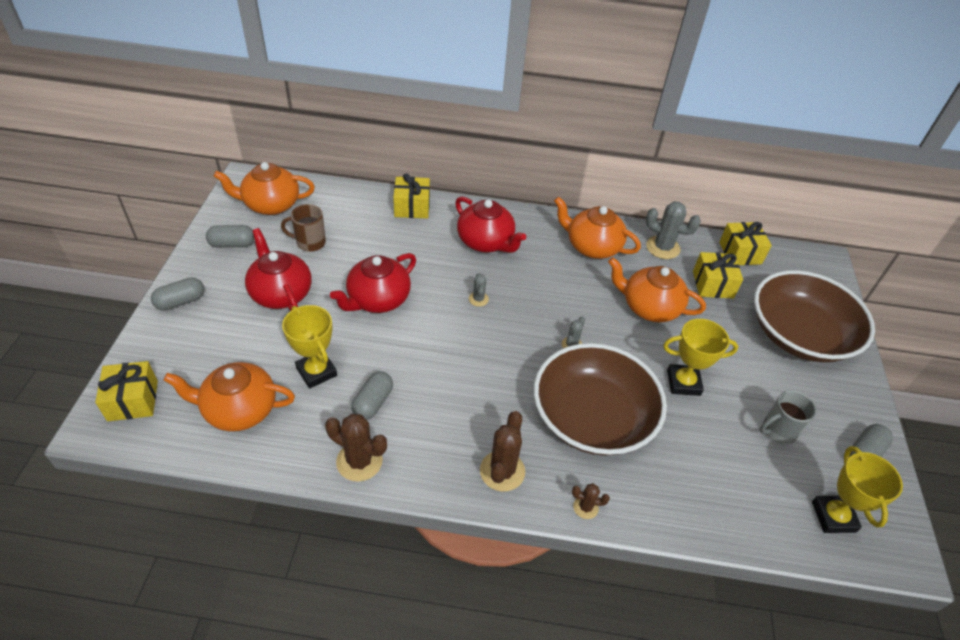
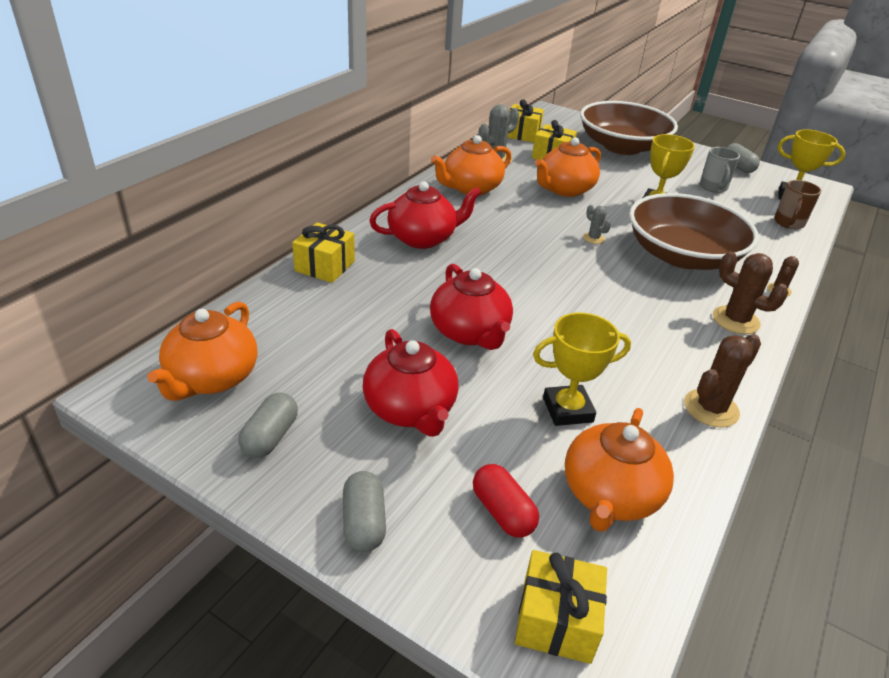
camera: 65 degrees left, 10 degrees down
(207, 358) = (502, 512): none -> red capsule
(281, 293) = (410, 409): red teapot -> red teapot turned 105 degrees counterclockwise
(310, 242) = (326, 360): brown mug -> brown mug (789, 223)
(373, 402) = (630, 377): grey capsule -> none
(478, 299) = (506, 268): grey cactus -> none

